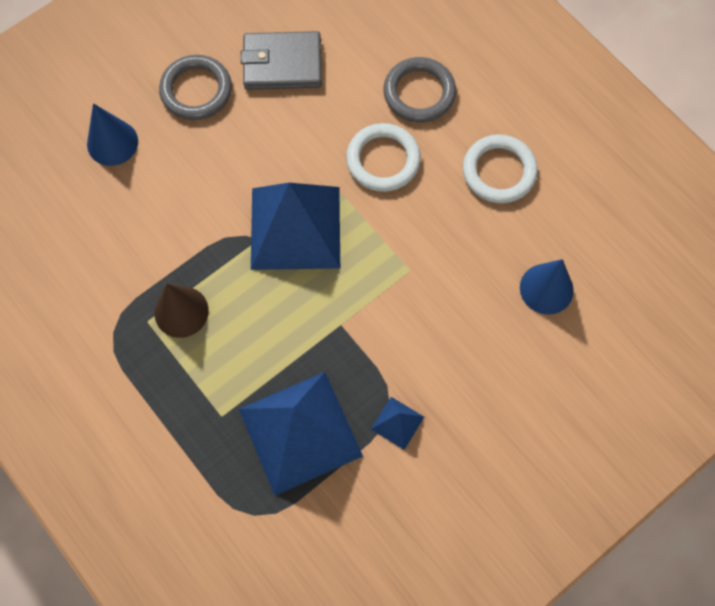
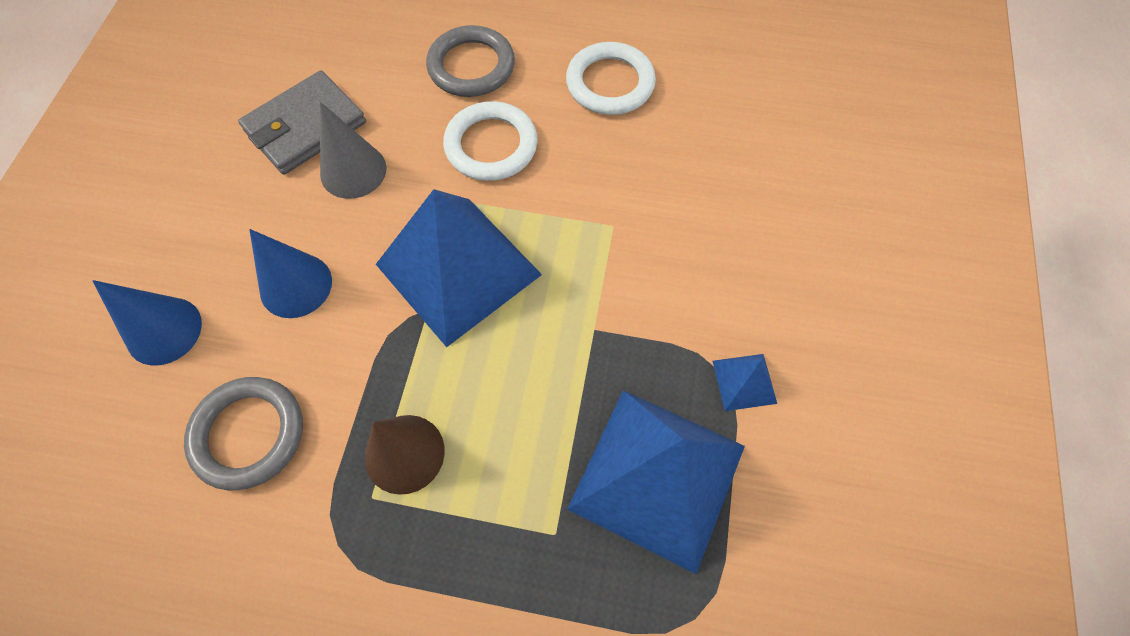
camera: 40 degrees left, 5 degrees down
(196, 90) = (227, 211): grey ring -> grey ring (248, 434)
(287, 116) = (353, 171): none -> grey cone
(546, 288) = (751, 151): blue cone -> blue cone (296, 285)

